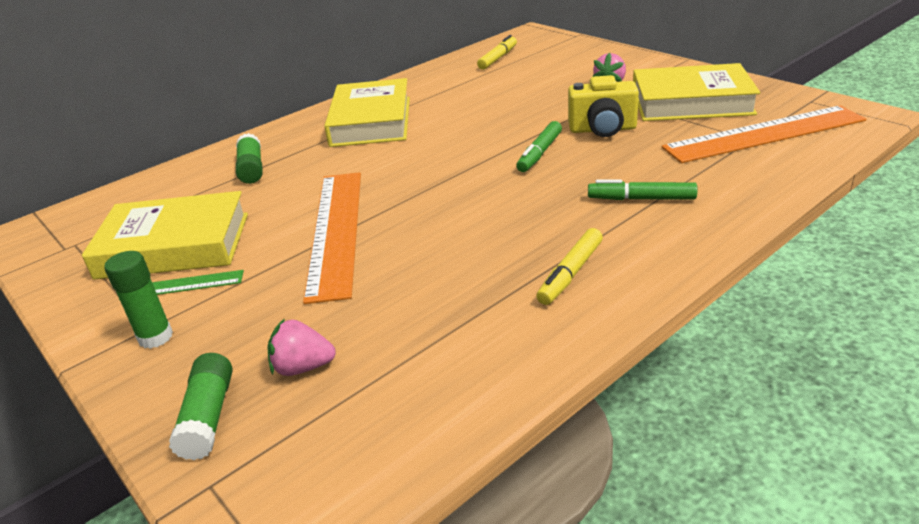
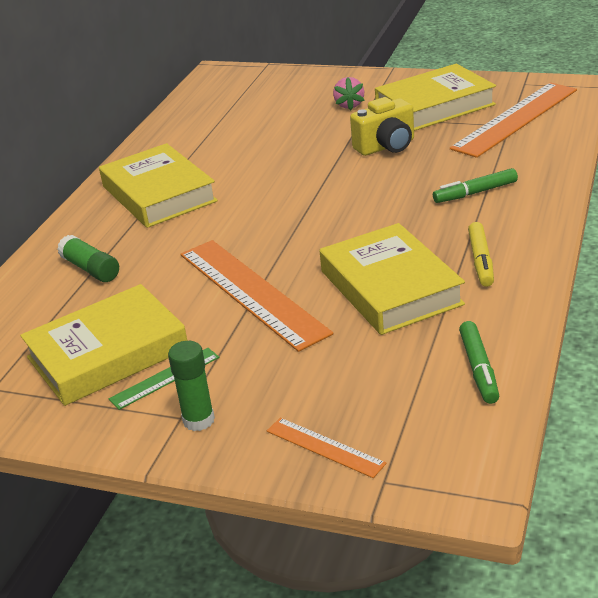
camera: 30 degrees left, 0 degrees up
(208, 417) = (324, 447): green glue stick -> orange ruler
(303, 367) = (356, 390): pink strawberry -> none
(453, 270) = (390, 287): none -> yellow book
(498, 58) = (214, 104): yellow marker -> none
(539, 153) = (355, 180): green marker -> green marker (478, 369)

